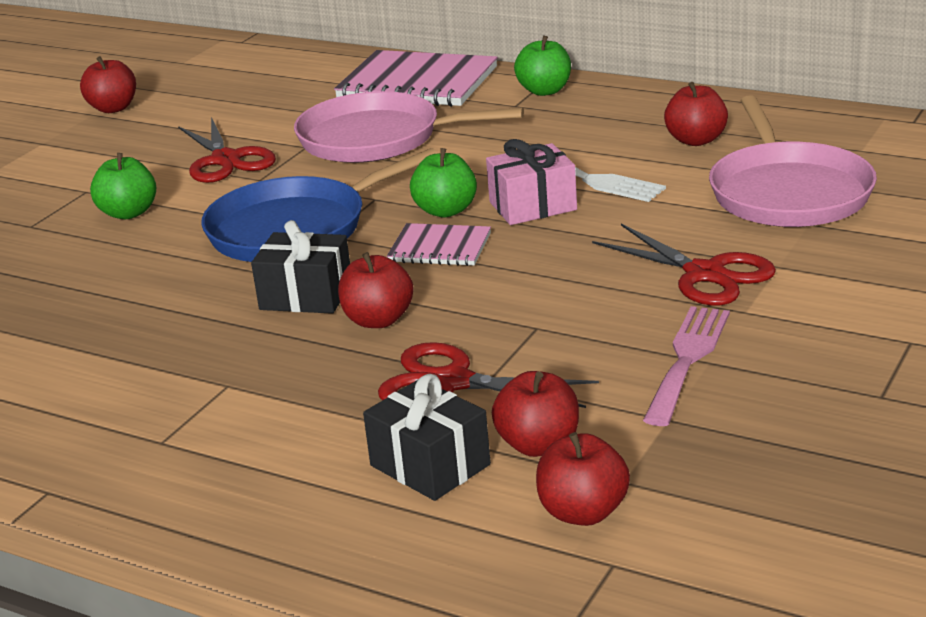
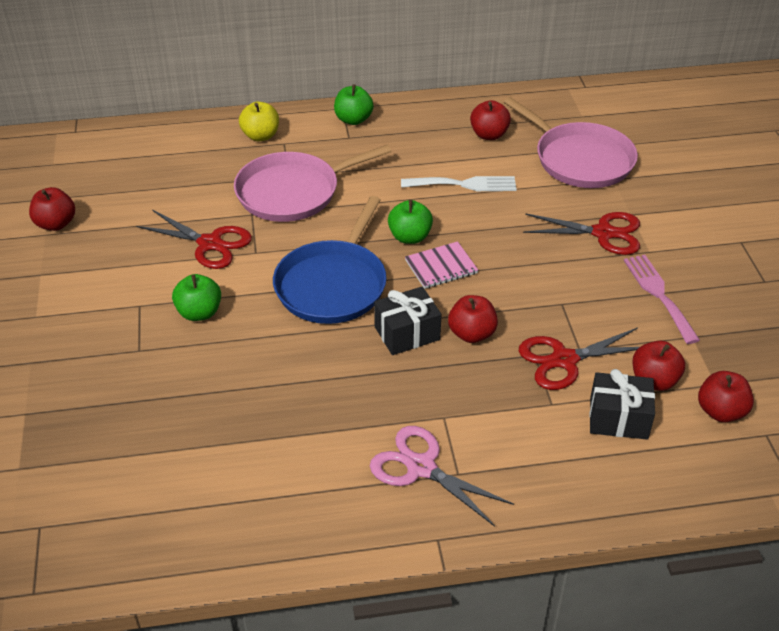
camera: 40 degrees left, 15 degrees up
(132, 420) = (421, 467): none -> pink scissors
(417, 83) = (261, 136): pink notebook -> yellow apple
(533, 206) = (456, 216): pink gift -> none

